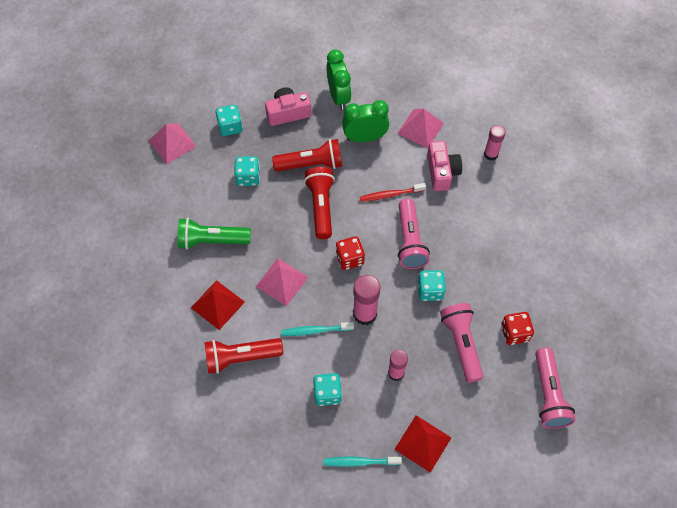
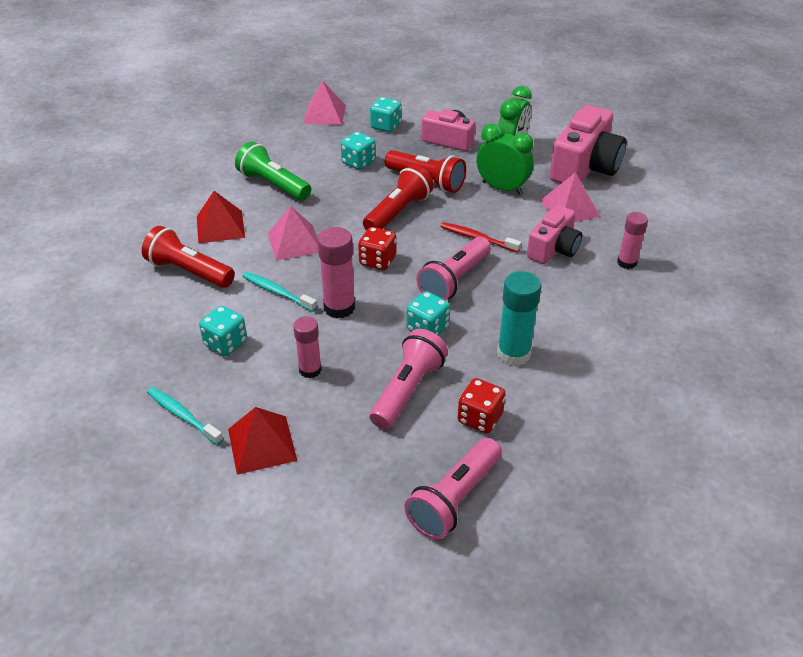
camera: 40 degrees right, 20 degrees down
(397, 81) = (585, 167): none -> pink camera
(491, 273) = (513, 354): none -> turquoise glue stick

